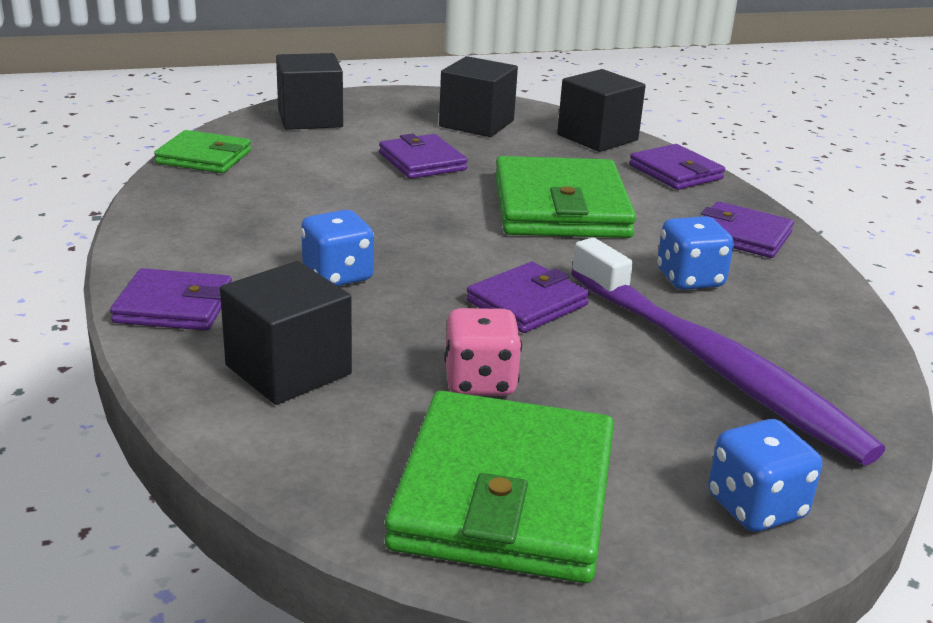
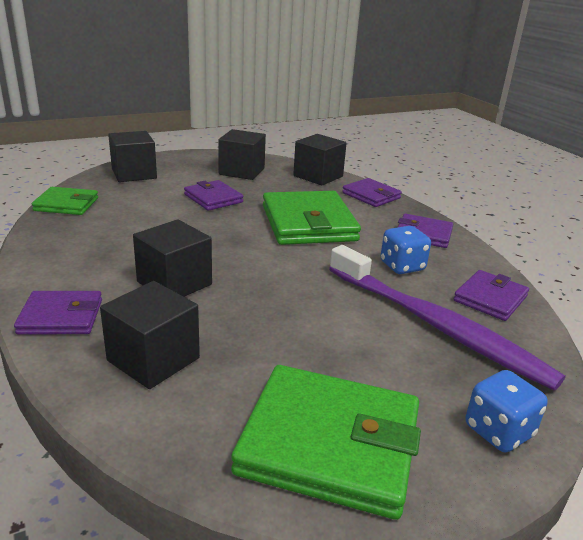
camera: 10 degrees left, 0 degrees up
(338, 276) = (174, 283): blue dice -> black cube
(480, 382) = (289, 354): pink dice -> none
(504, 495) = (329, 444): green wallet -> green wallet turned 75 degrees counterclockwise
(527, 303) = (305, 292): purple wallet -> purple wallet (490, 298)

